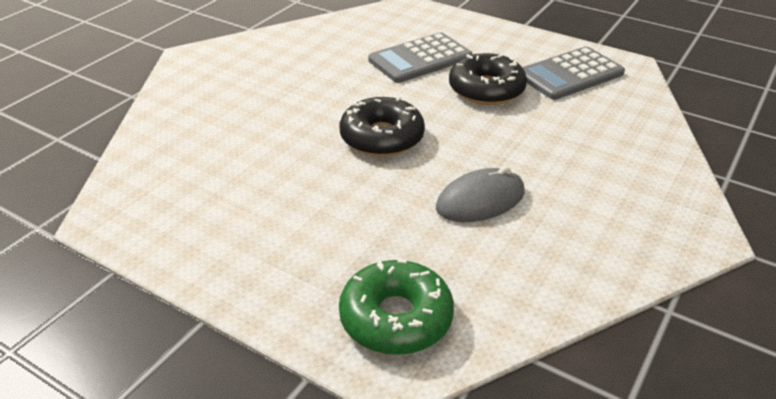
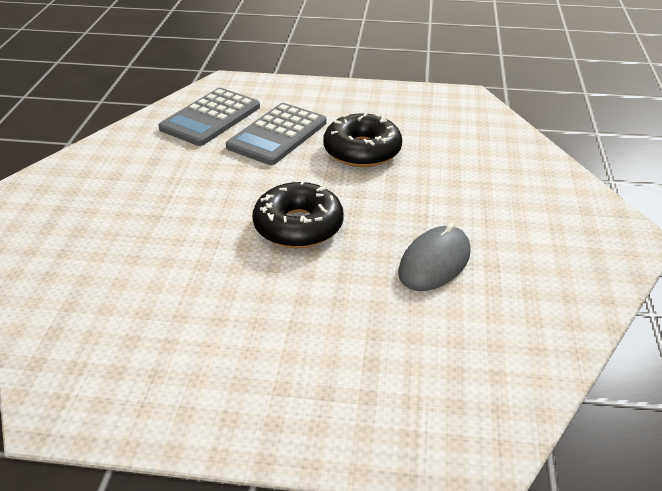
camera: 25 degrees left, 0 degrees up
(396, 318) = (443, 406): green donut -> none
(570, 74) = (425, 118): grey calculator -> grey calculator (210, 118)

